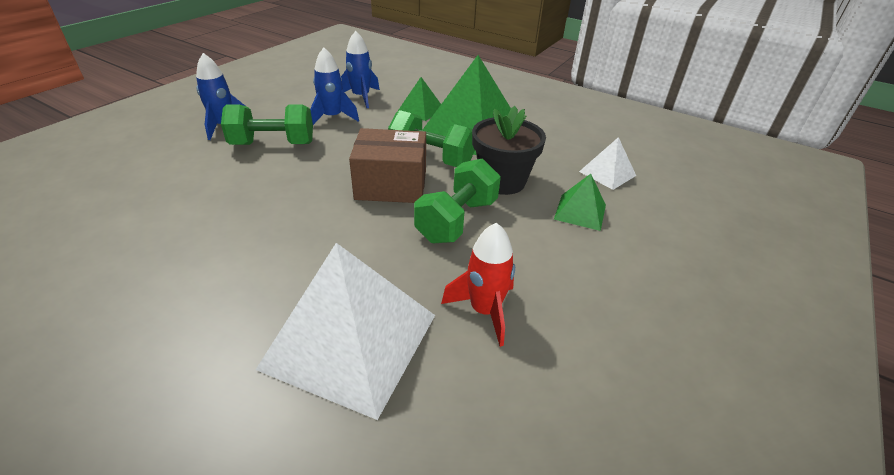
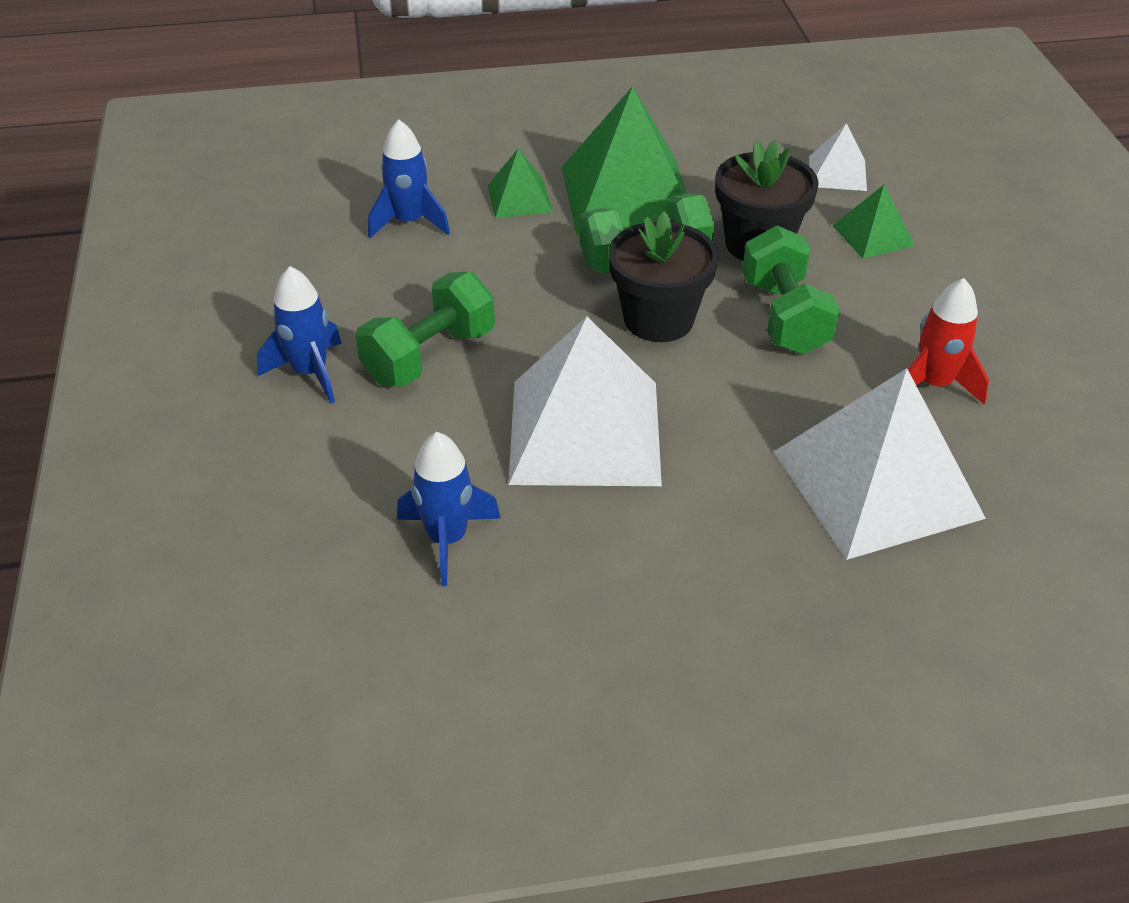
camera: 40 degrees left, 5 degrees up
(267, 209) = (584, 432): none -> white pyramid
(332, 118) = (431, 274): blue rocket -> blue rocket (447, 539)
(391, 185) = (658, 319): brown box -> black flower pot

